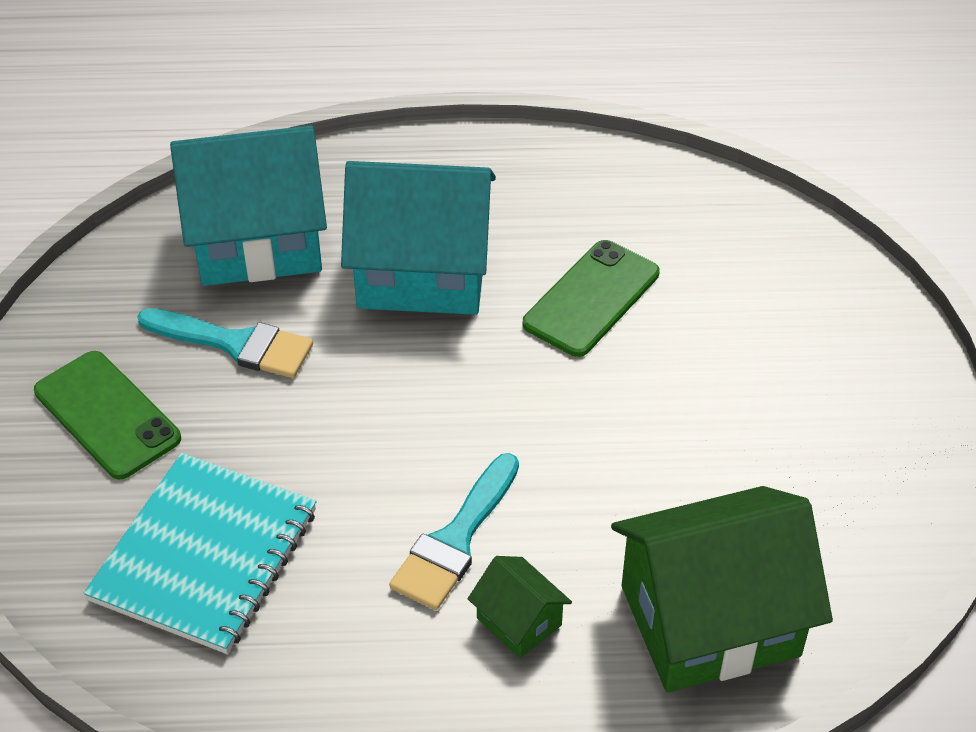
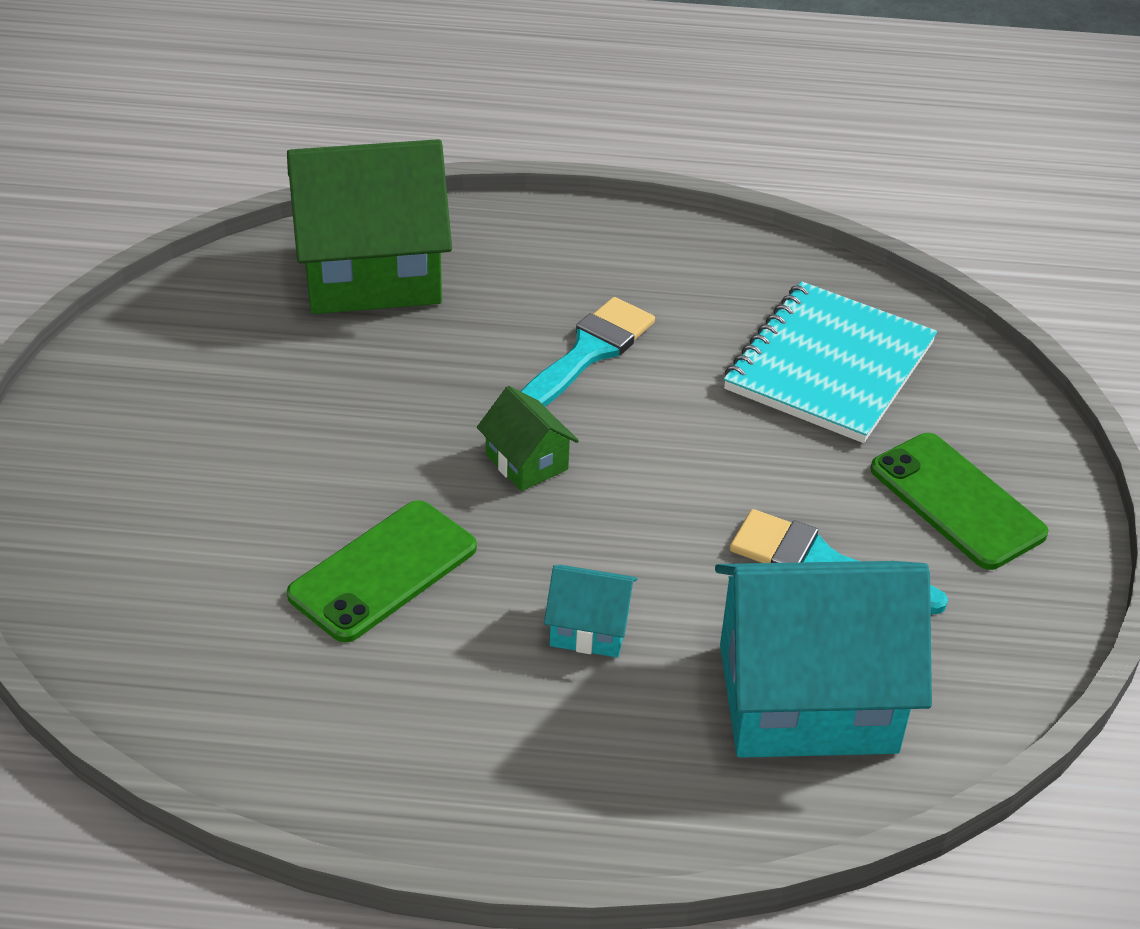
camera: 175 degrees left, 5 degrees down
(422, 273) = (589, 629): turquoise house -> turquoise house, size x0.45
(519, 621) = (540, 290): green house -> green house (527, 462)

